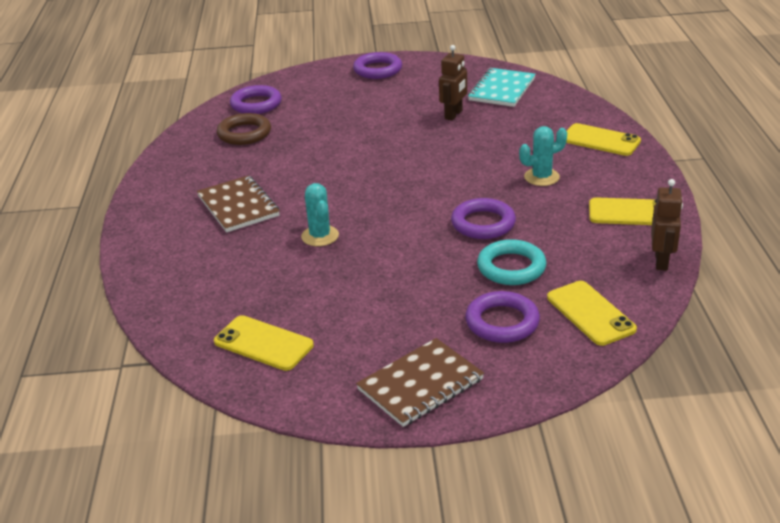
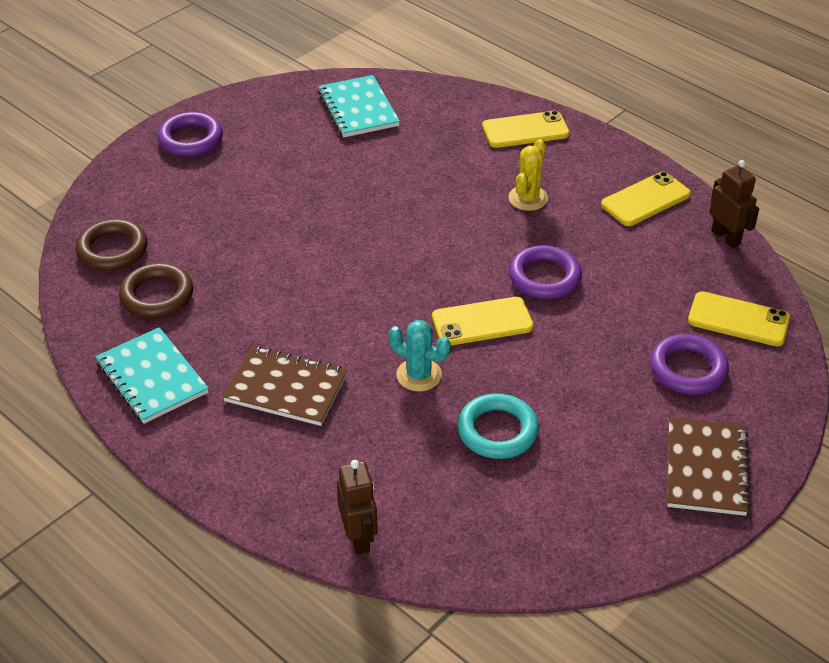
camera: 45 degrees left, 10 degrees up
(182, 169) = (152, 378): none -> turquoise notebook
(256, 104) = (112, 250): purple ring -> brown ring
(263, 343) = (530, 519): yellow phone -> yellow phone (482, 322)
(454, 115) = (352, 163): brown robot -> brown robot (359, 537)
(511, 267) = (626, 310): turquoise ring -> turquoise ring (497, 431)
(541, 177) = (528, 198): turquoise cactus -> yellow cactus

